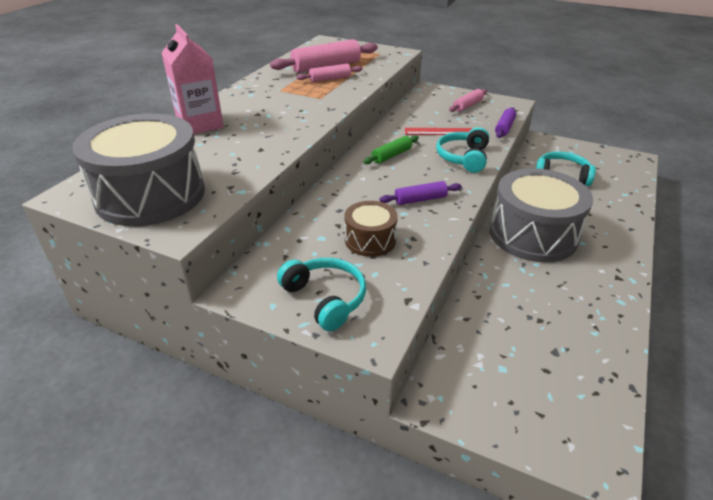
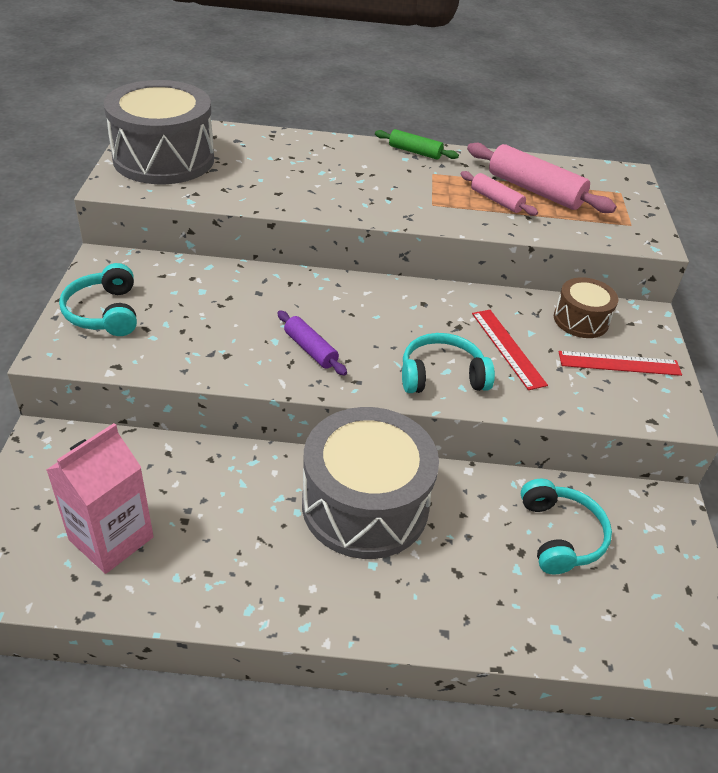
camera: 65 degrees right, 5 degrees up
(200, 124) = (310, 147): pink carton -> pink carton (111, 538)
(325, 298) = (104, 312): turquoise headphones -> turquoise headphones turned 135 degrees clockwise
(370, 240) = (210, 324): brown drum -> brown drum (581, 320)
(391, 155) = (404, 311): green rolling pin -> green rolling pin (415, 152)
(467, 106) = (619, 363): pink rolling pin -> red ruler
(504, 128) = (571, 411): purple rolling pin -> none

